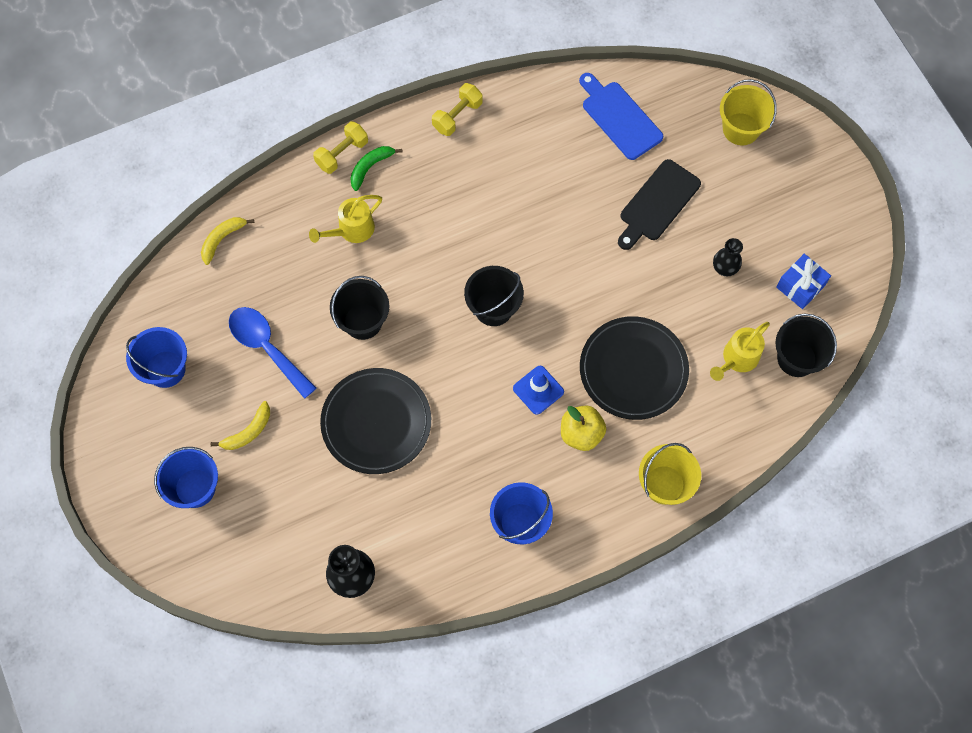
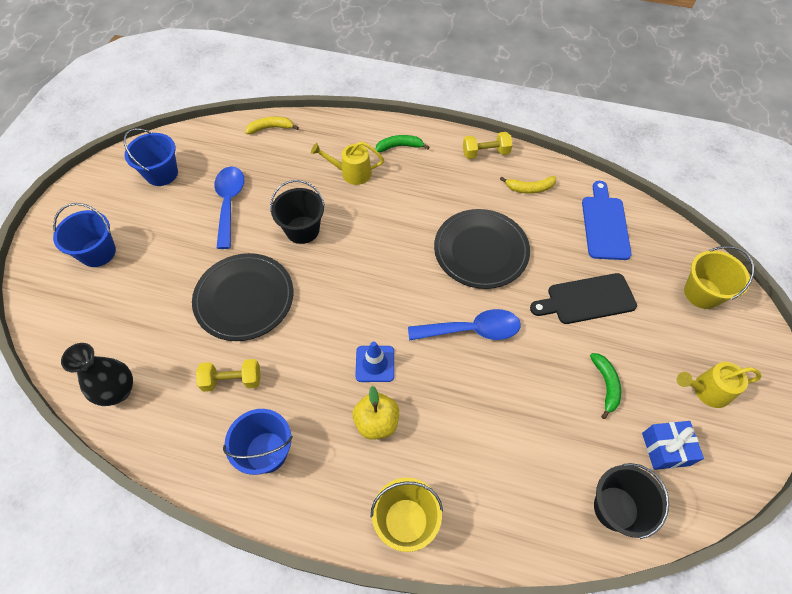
camera: 40 degrees right, 10 degrees down
(248, 432) = (164, 243): yellow banana -> yellow banana (530, 188)
(342, 154) = (389, 128): yellow dumbbell -> yellow dumbbell (232, 380)
(493, 308) = (397, 284): black bucket -> none
(589, 302) = (471, 330): none -> blue spoon
(633, 369) = (462, 406): black plate -> black plate (481, 251)
(724, 268) = (606, 385): black vase -> green banana
(737, 359) = (558, 466): yellow watering can -> yellow watering can (706, 391)

